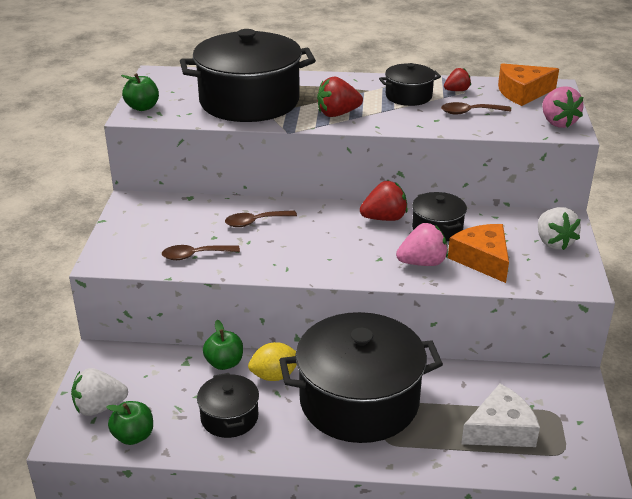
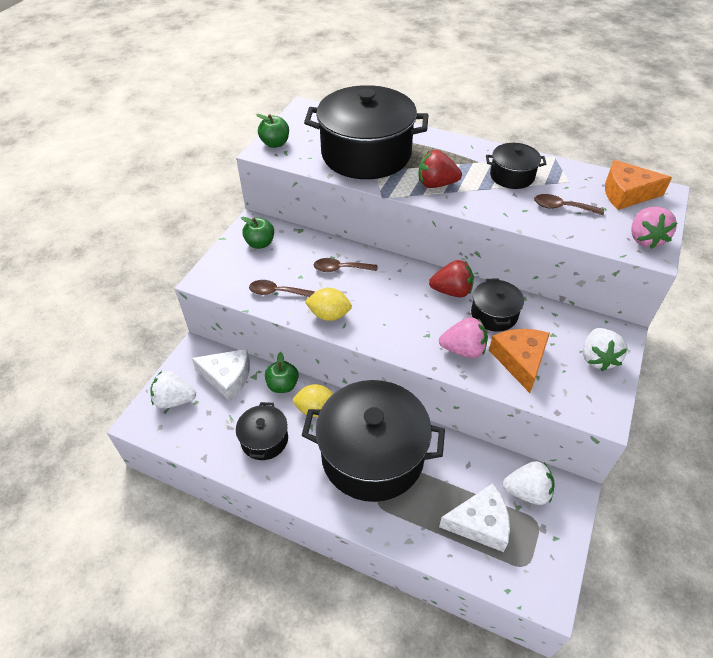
camera: 20 degrees right, 15 degrees up
(133, 436) = (187, 435): green apple -> green apple (260, 243)
(153, 371) = (227, 377): none -> white cheese
(265, 263) = (329, 315): none -> yellow lemon
(456, 90) = (561, 178): red strawberry -> none
(533, 391) = (527, 491): none -> white strawberry

